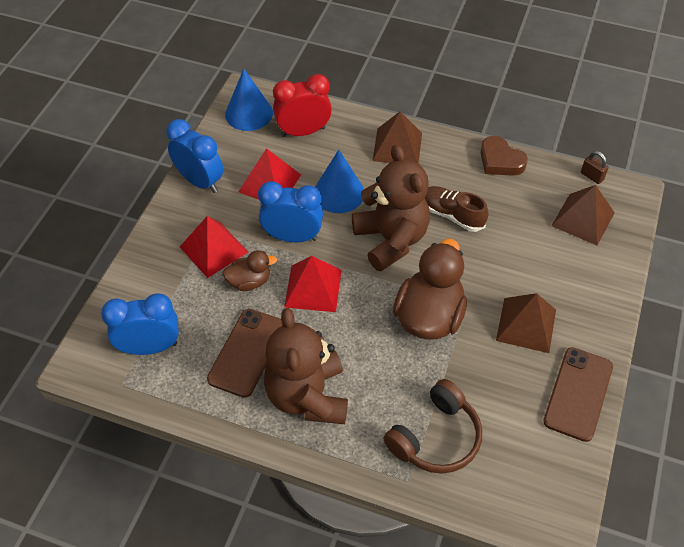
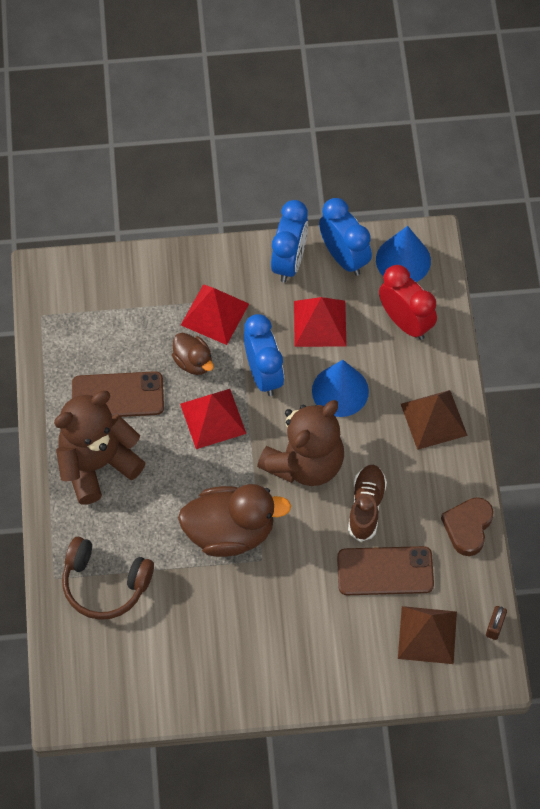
camera: 65 degrees right, 10 degrees up
(150, 347) = (86, 317): blue clock -> blue clock (344, 257)
(526, 325) = (263, 621): brown pyramid -> none
(578, 394) = (206, 690): brown phone -> brown phone (385, 571)

